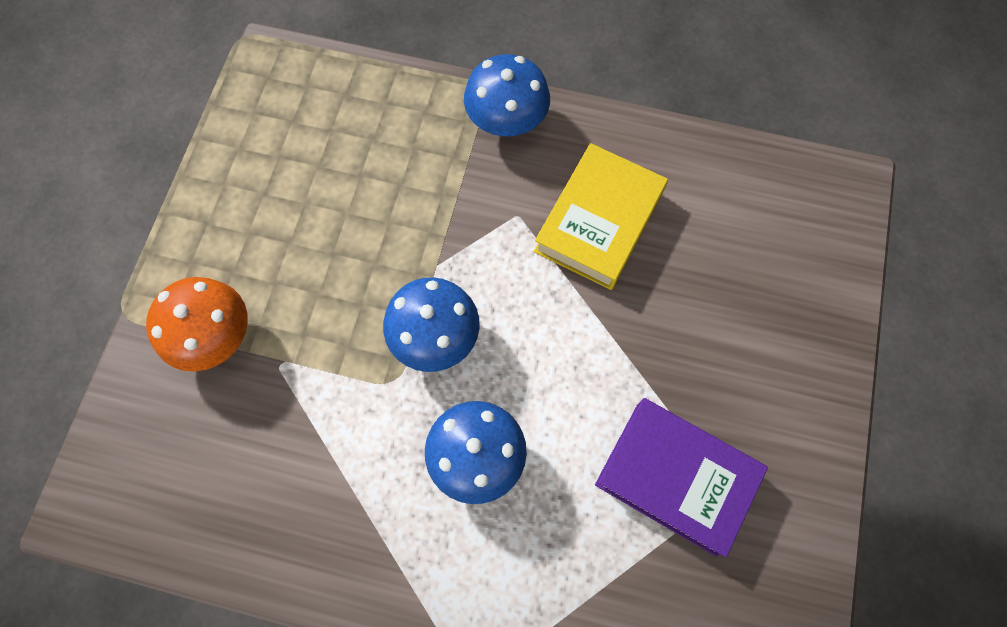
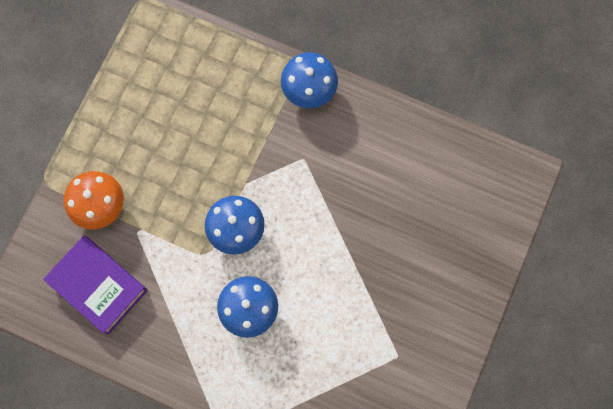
camera: 10 degrees right, 5 degrees up
(599, 222) = (355, 172): yellow book -> none
(676, 477) = (367, 343): purple book -> purple book (98, 286)

